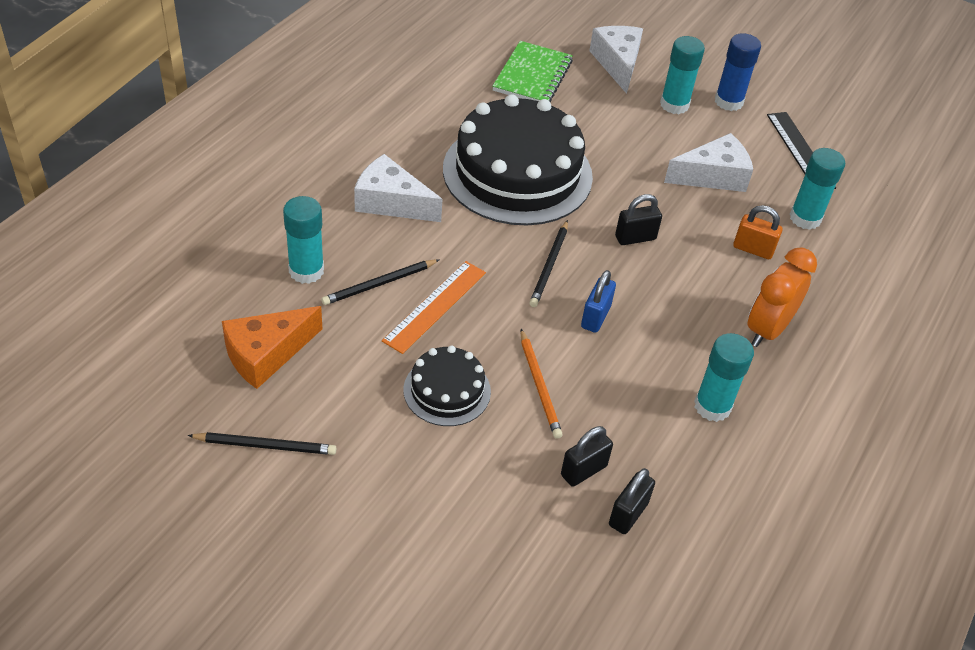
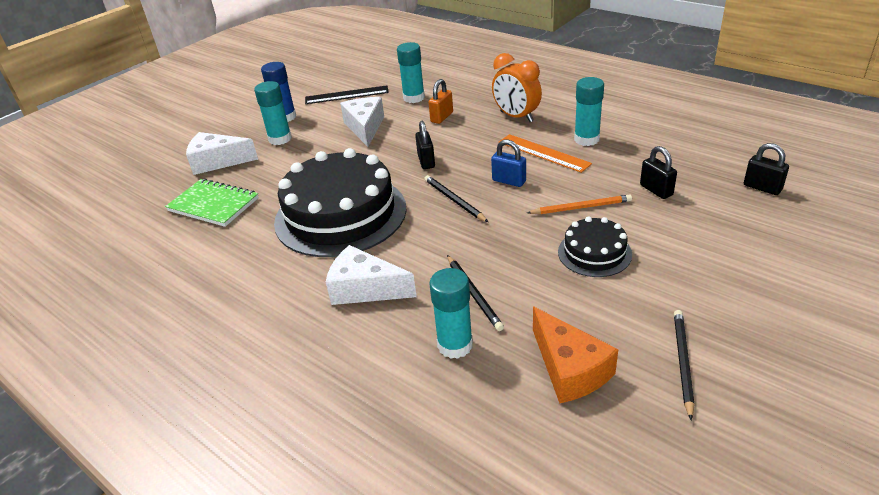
camera: 75 degrees left, 10 degrees down
(391, 202) = (365, 289): white cheese -> white cheese turned 75 degrees clockwise
(435, 306) = (500, 260): orange ruler -> orange ruler (543, 153)
(549, 266) = (454, 200): black pencil -> black pencil turned 150 degrees counterclockwise
(628, 514) = (687, 174): black padlock -> black padlock (762, 187)

